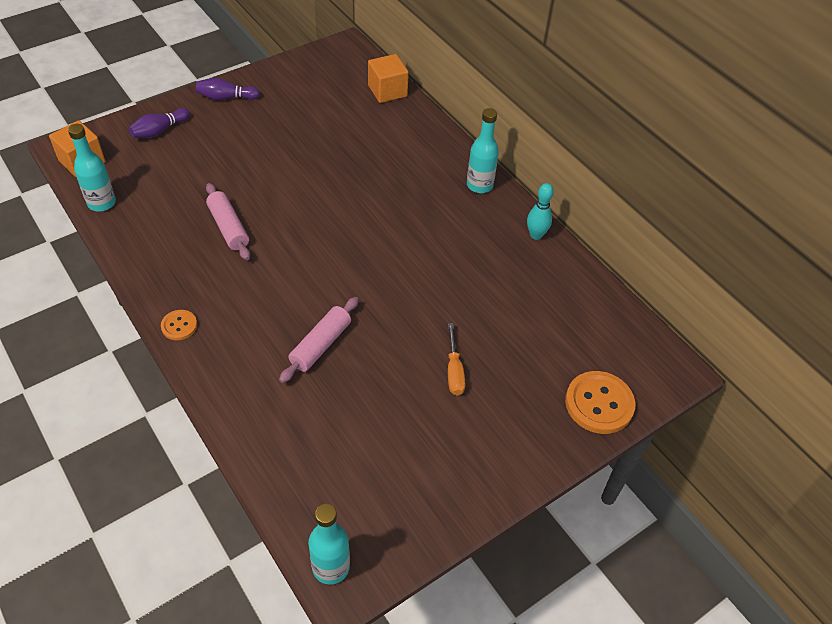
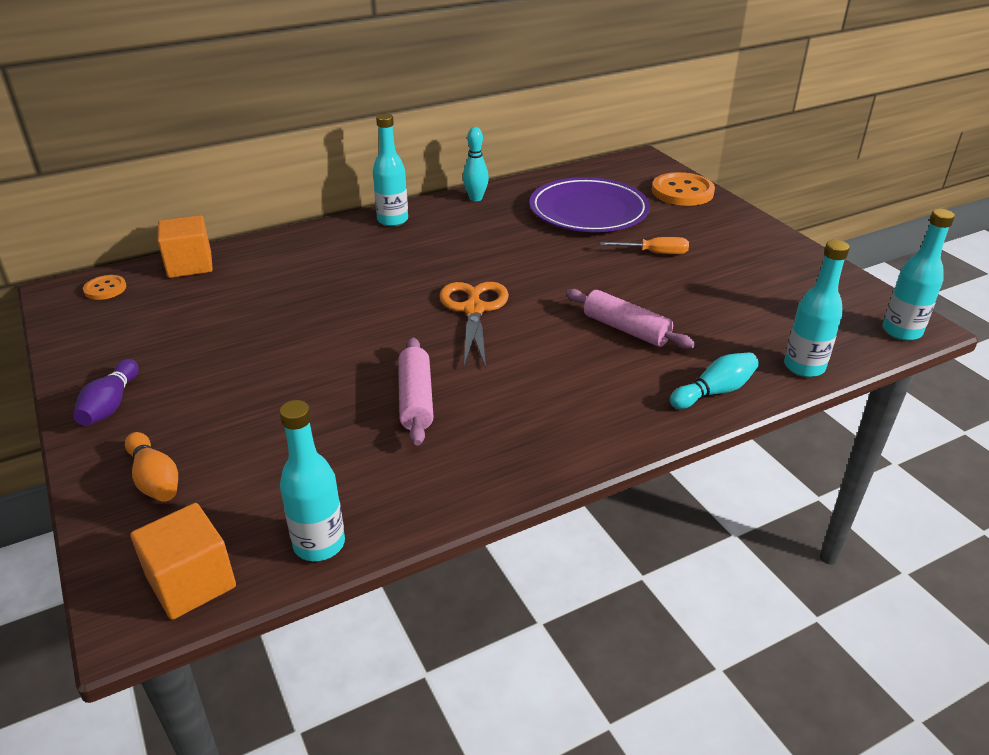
camera: 80 degrees left, 15 degrees down
(159, 131) = (155, 479): purple bowling pin -> orange bowling pin
(179, 326) = (599, 442): orange button -> orange button (105, 289)
(228, 227) = (416, 400): pink rolling pin -> pink rolling pin turned 75 degrees counterclockwise
(235, 400) = (714, 392): none -> turquoise bowling pin
(270, 469) = (804, 367): none -> turquoise bottle
(342, 248) = (474, 310): none -> orange scissors
(531, 320) = (588, 211): none -> purple plate

